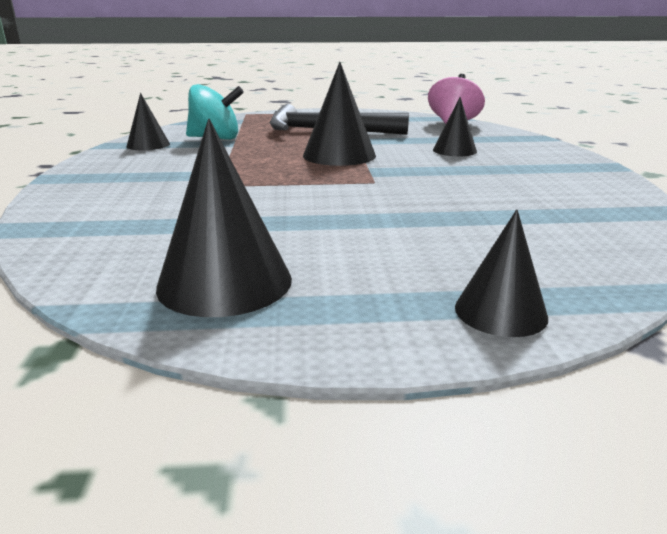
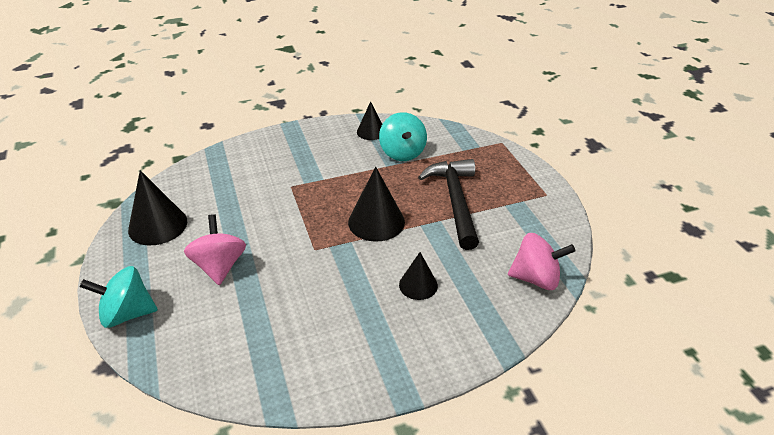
camera: 75 degrees right, 15 degrees up
(386, 232) = (219, 266): none -> pink spinning top
(500, 312) = (127, 314): black cone -> turquoise spinning top

